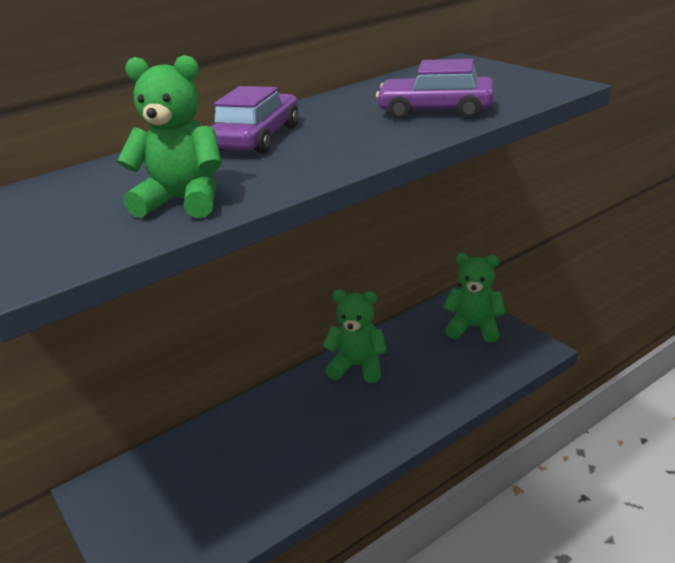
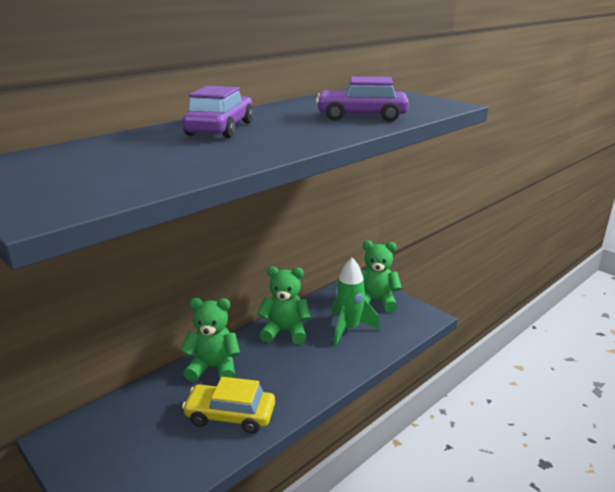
camera: 10 degrees left, 5 degrees down
(183, 201) = (168, 166): green teddy bear -> green teddy bear (213, 368)
(283, 470) = (230, 415): none -> yellow car
(436, 364) = (349, 329): none -> green rocket

